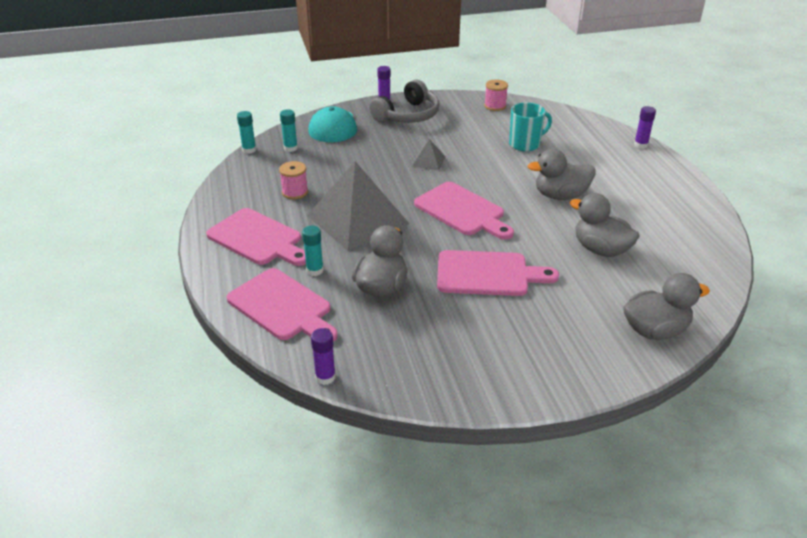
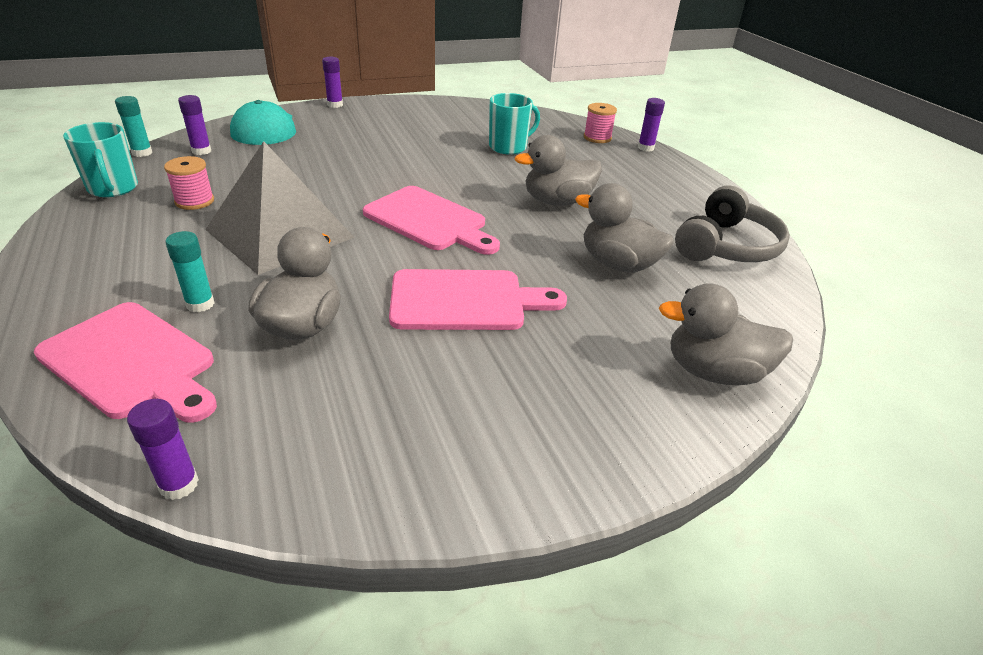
camera: 10 degrees left, 0 degrees up
(237, 181) = (113, 188): none -> turquoise mug
(258, 239) = (120, 262): pink cutting board -> none
(290, 148) = (201, 151): turquoise glue stick -> purple glue stick
(407, 115) = (363, 118): grey headphones -> grey headphones (726, 246)
(428, 161) = (386, 165): grey pyramid -> none
(495, 106) = (470, 110): pink spool -> pink spool (597, 138)
(655, 330) = (714, 372): grey duck -> grey duck turned 150 degrees counterclockwise

